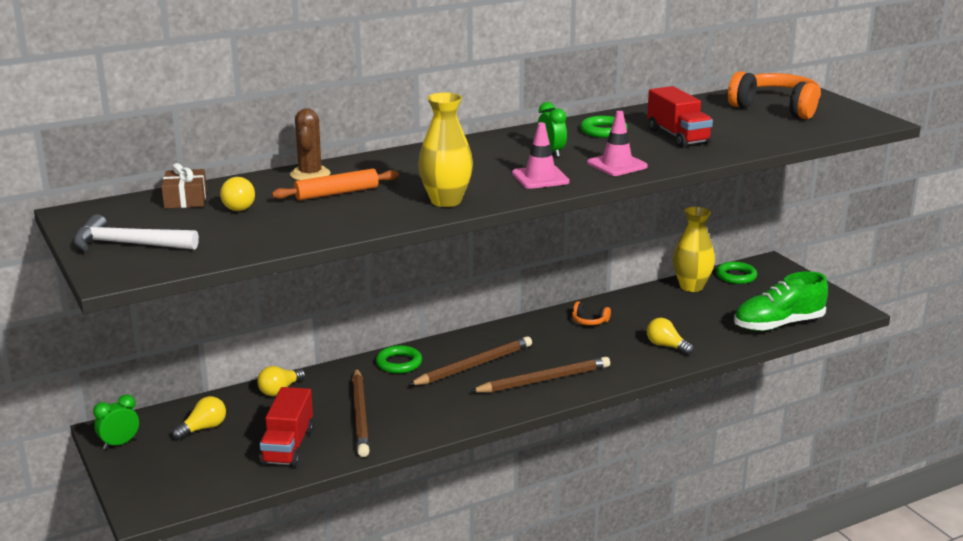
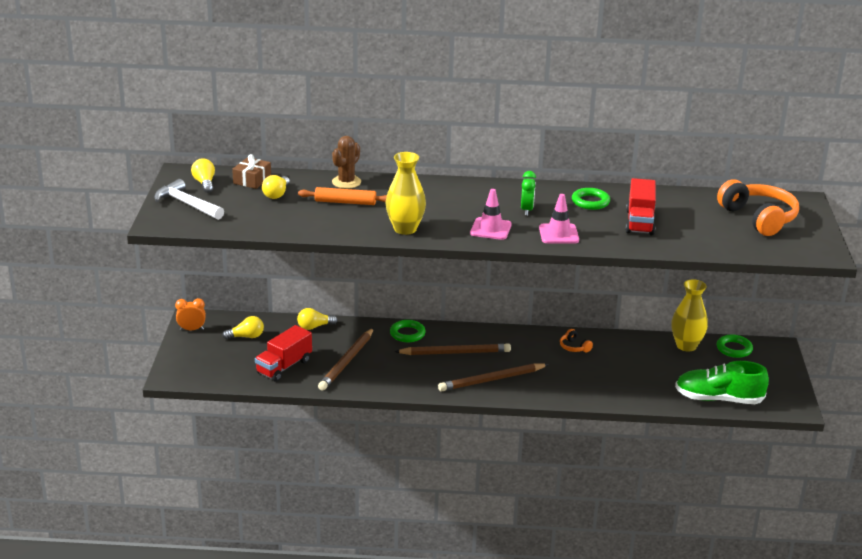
camera: 30 degrees right, 5 degrees up
(119, 443) = (191, 329): green clock -> orange clock
(543, 380) = (491, 380): brown pencil -> brown pencil turned 150 degrees clockwise
(666, 346) = (609, 386): yellow light bulb -> yellow light bulb (204, 183)

